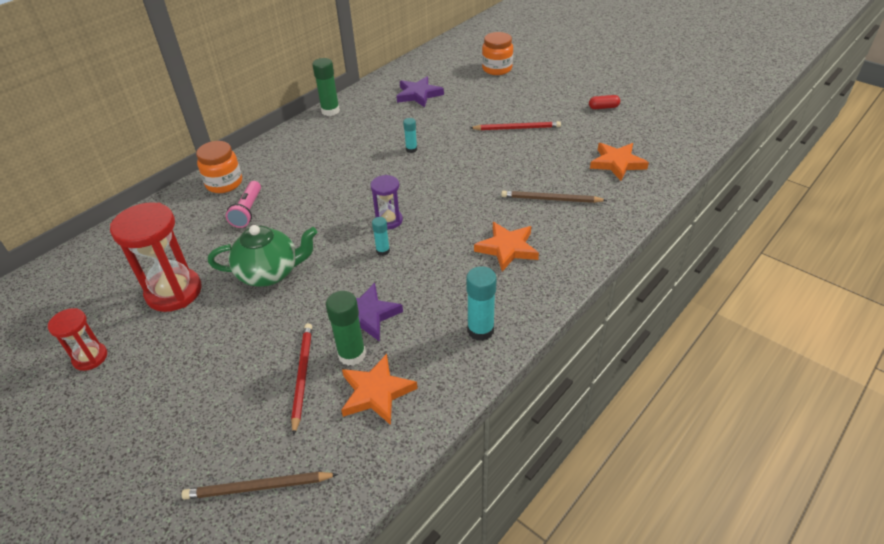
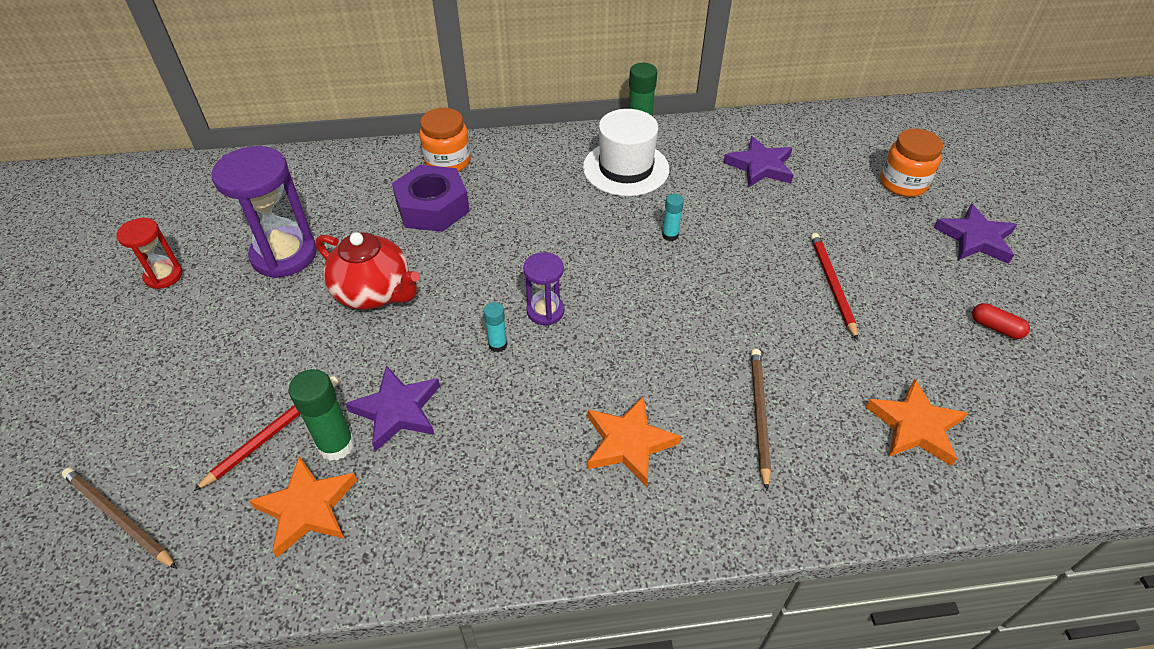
camera: 40 degrees right, 5 degrees up
(174, 292) = (284, 255): red hourglass -> purple hourglass
(247, 211) = (433, 207): pink flashlight -> purple nut
(270, 273) = (374, 293): green teapot -> red teapot
(345, 131) = (626, 168): none -> white hat
(480, 330) = (479, 525): turquoise glue stick -> none
(517, 128) = (832, 285): red pencil -> red pencil turned 135 degrees counterclockwise
(550, 199) = (759, 415): brown pencil -> brown pencil turned 45 degrees clockwise
(555, 76) = (975, 238): none -> purple star

